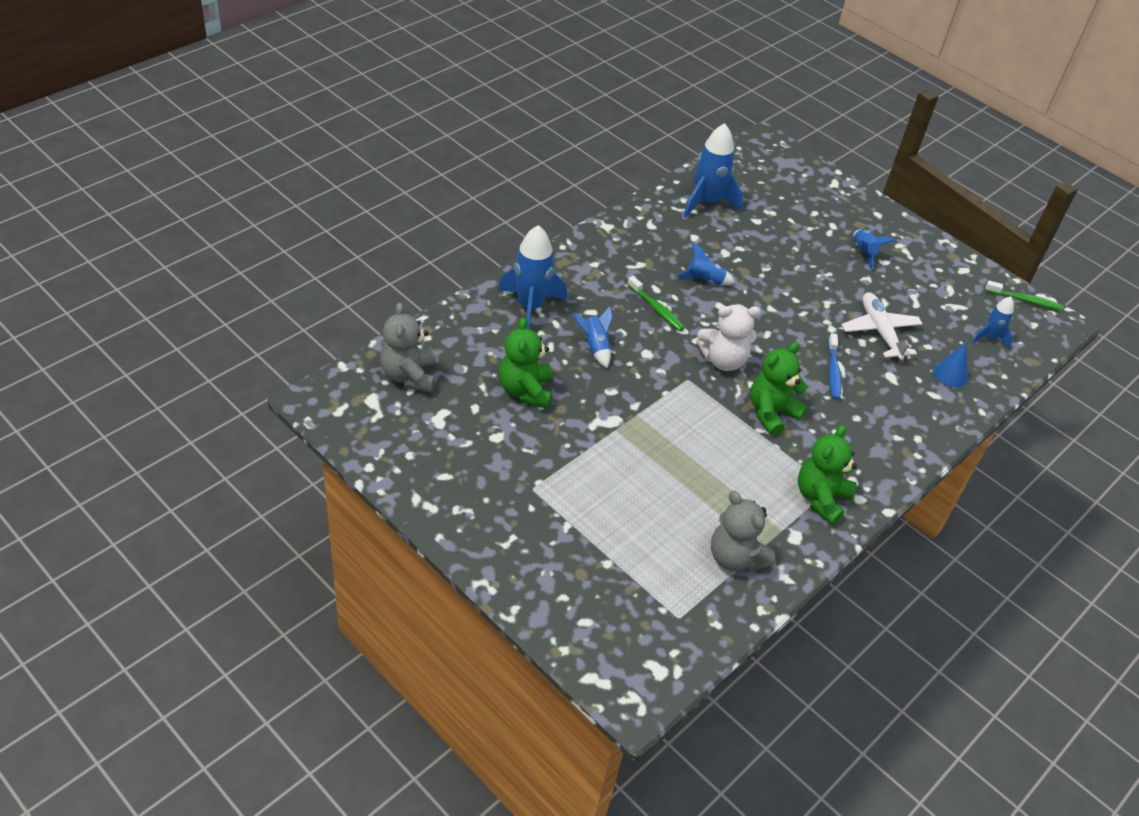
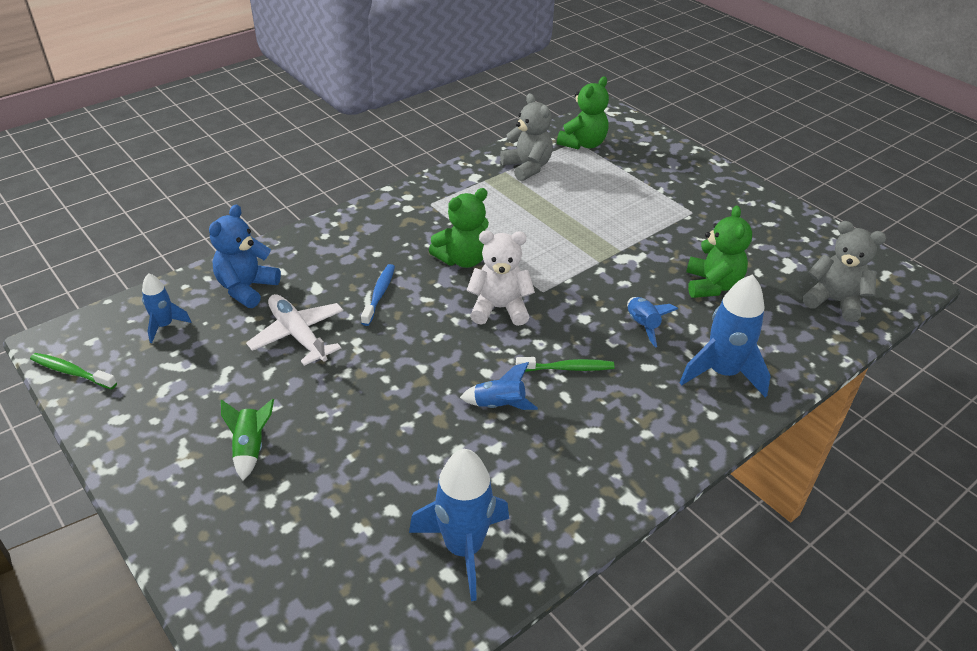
camera: 170 degrees left, 5 degrees down
(409, 376) = (834, 301): grey teddy bear -> grey teddy bear turned 60 degrees counterclockwise
(656, 309) = (567, 368): green toothbrush -> green toothbrush turned 120 degrees clockwise
(821, 498) = (442, 197): green teddy bear -> green teddy bear (583, 144)
(863, 253) = (250, 448): blue rocket -> green rocket
(880, 332) = (298, 335): white plane -> white plane turned 150 degrees clockwise
(950, 374) = (247, 288): blue cone -> blue teddy bear

